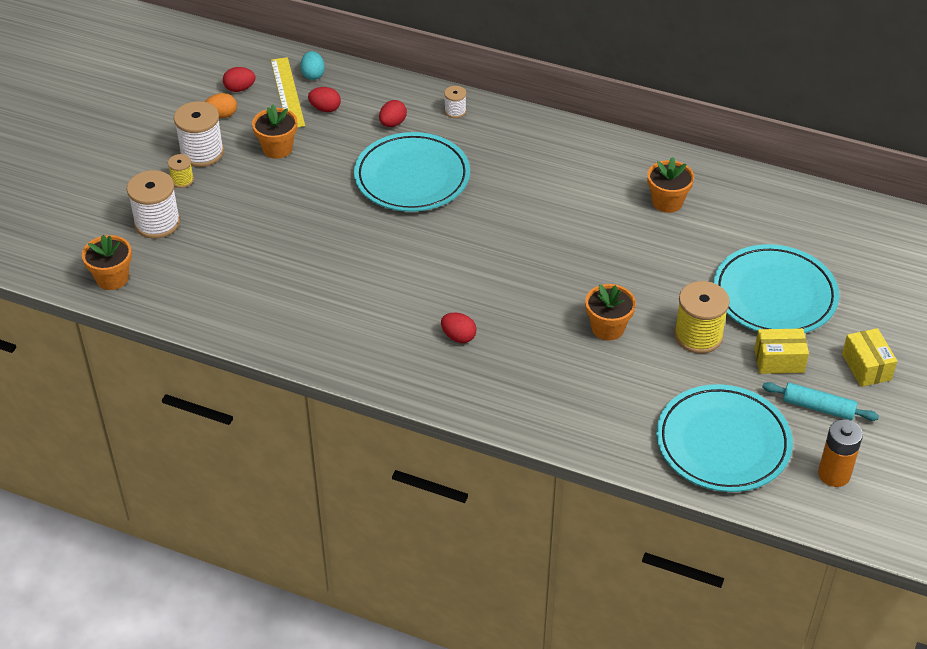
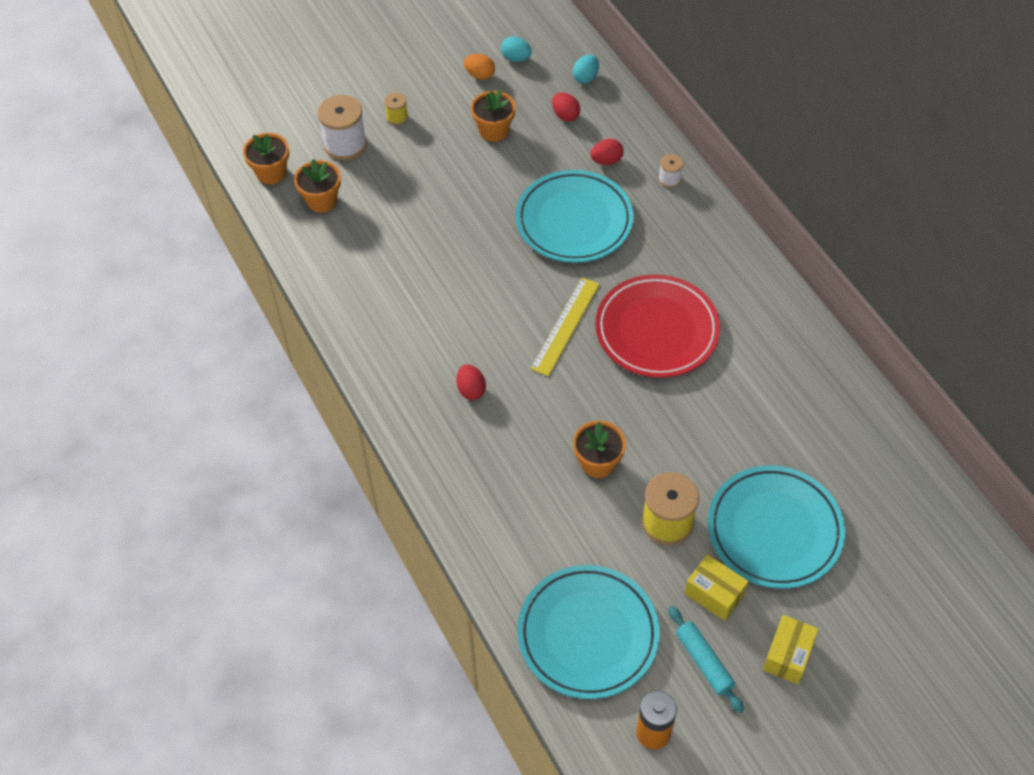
camera: 40 degrees right, 10 degrees up
(202, 152) = (434, 101): white spool -> none
(240, 89) = (516, 58): red egg -> turquoise egg
(287, 92) = (550, 83): yellow ruler -> yellow ruler (565, 326)
(555, 216) = (656, 330): none -> red plate
(667, 202) = (769, 378): orange flower pot -> orange flower pot (322, 200)

